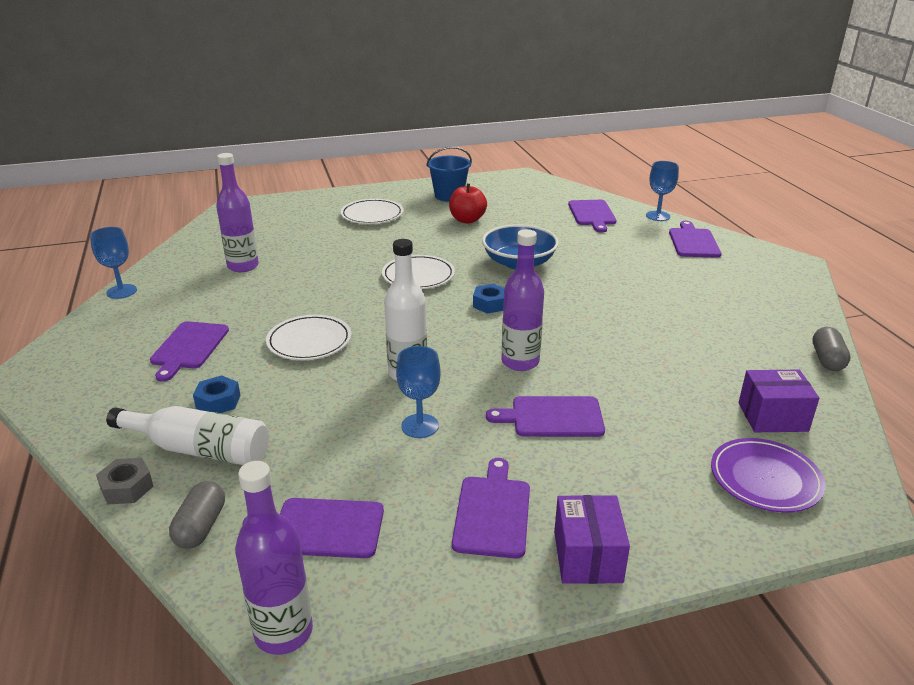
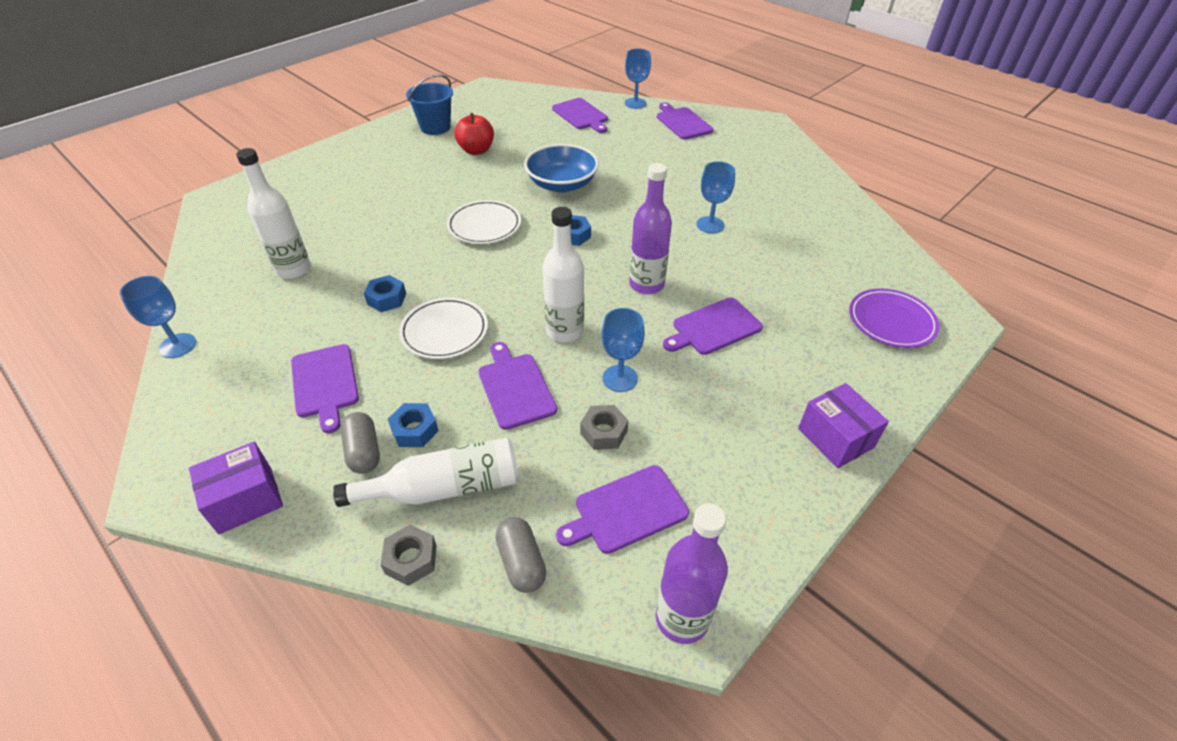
camera: 30 degrees left, 15 degrees up
(243, 266) = (293, 269): purple bottle -> white bottle
(289, 305) = (386, 299): none -> blue nut
(363, 461) = (604, 432): none -> grey nut
(372, 215) = (377, 170): white plate -> none
(493, 512) = (742, 432): purple cutting board -> purple cutting board (515, 387)
(636, 332) = (710, 225): none -> blue goblet
(772, 417) = (857, 267): purple box -> purple box (245, 500)
(827, 360) = (853, 205): grey capsule -> grey capsule (363, 451)

